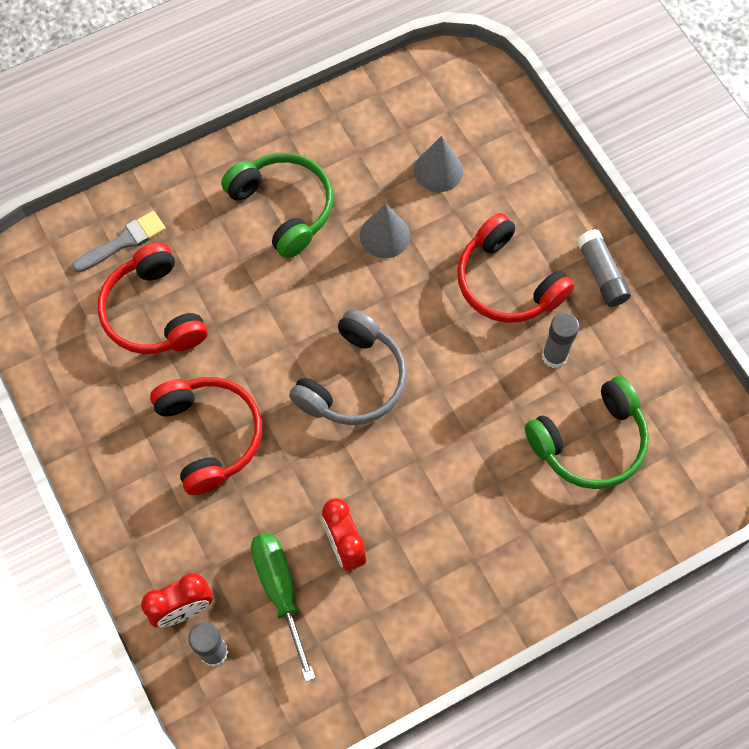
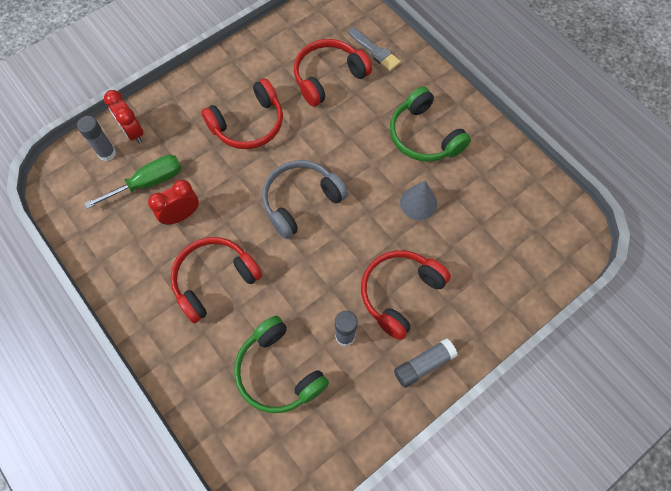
camera: 80 degrees right, 0 degrees up
(283, 208) = (424, 136): green headphones -> green headphones turned 105 degrees clockwise
(353, 381) = (301, 201): grey headphones -> grey headphones turned 120 degrees clockwise
(438, 170) = (483, 231): grey cone -> none
(452, 509) = (214, 280): none -> red headphones

